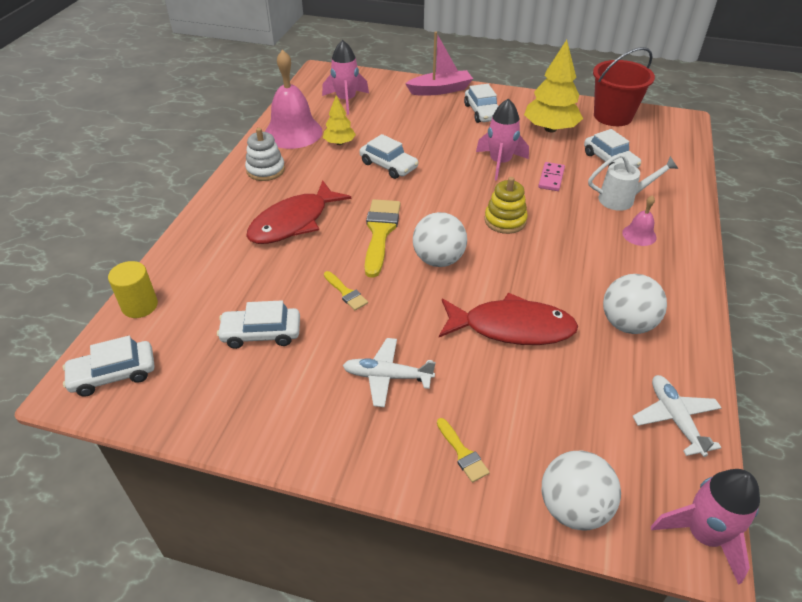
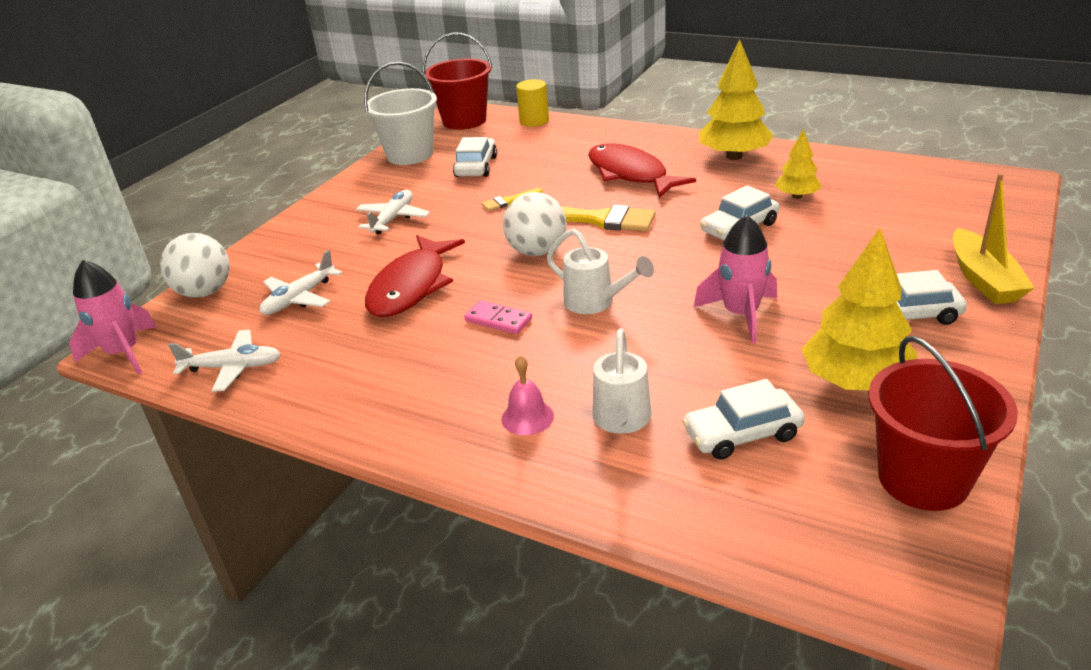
camera: 105 degrees right, 10 degrees down
(113, 374) = (464, 121): white car -> red bucket
(214, 407) = (410, 155): none -> white bucket
(265, 170) = (734, 156): white stacking toy -> yellow tree
(293, 132) = (822, 168): pink bell -> none
(346, 100) = (921, 200): pink rocket -> none
(440, 90) = (983, 279): pink boat -> yellow boat
(462, 453) = (293, 248): yellow brush -> none
(505, 220) = (596, 303): yellow stacking toy -> white watering can
(551, 178) = (692, 357): pink domino -> pink domino (498, 320)
(556, 408) = (299, 298): none -> white plane
(627, 324) = (370, 365): white ball -> none

